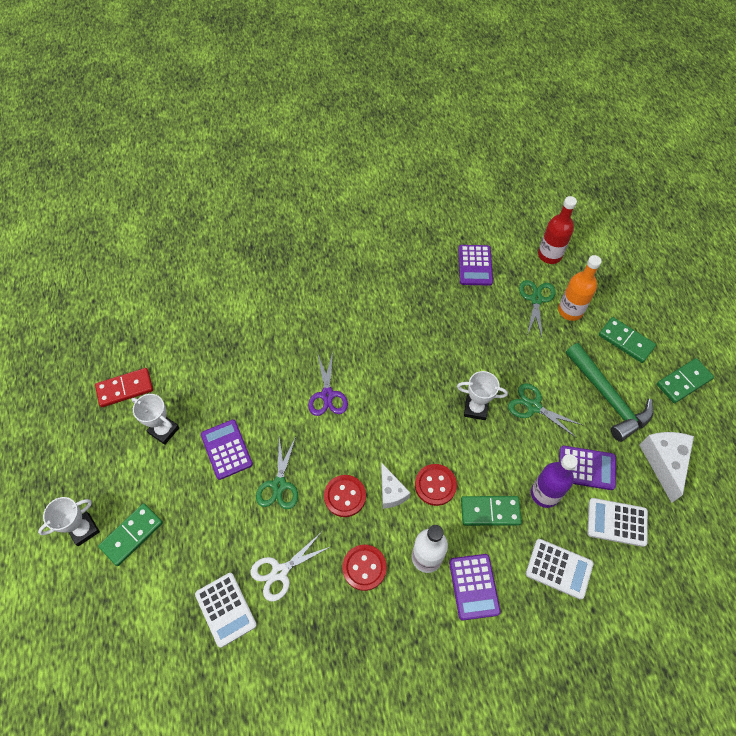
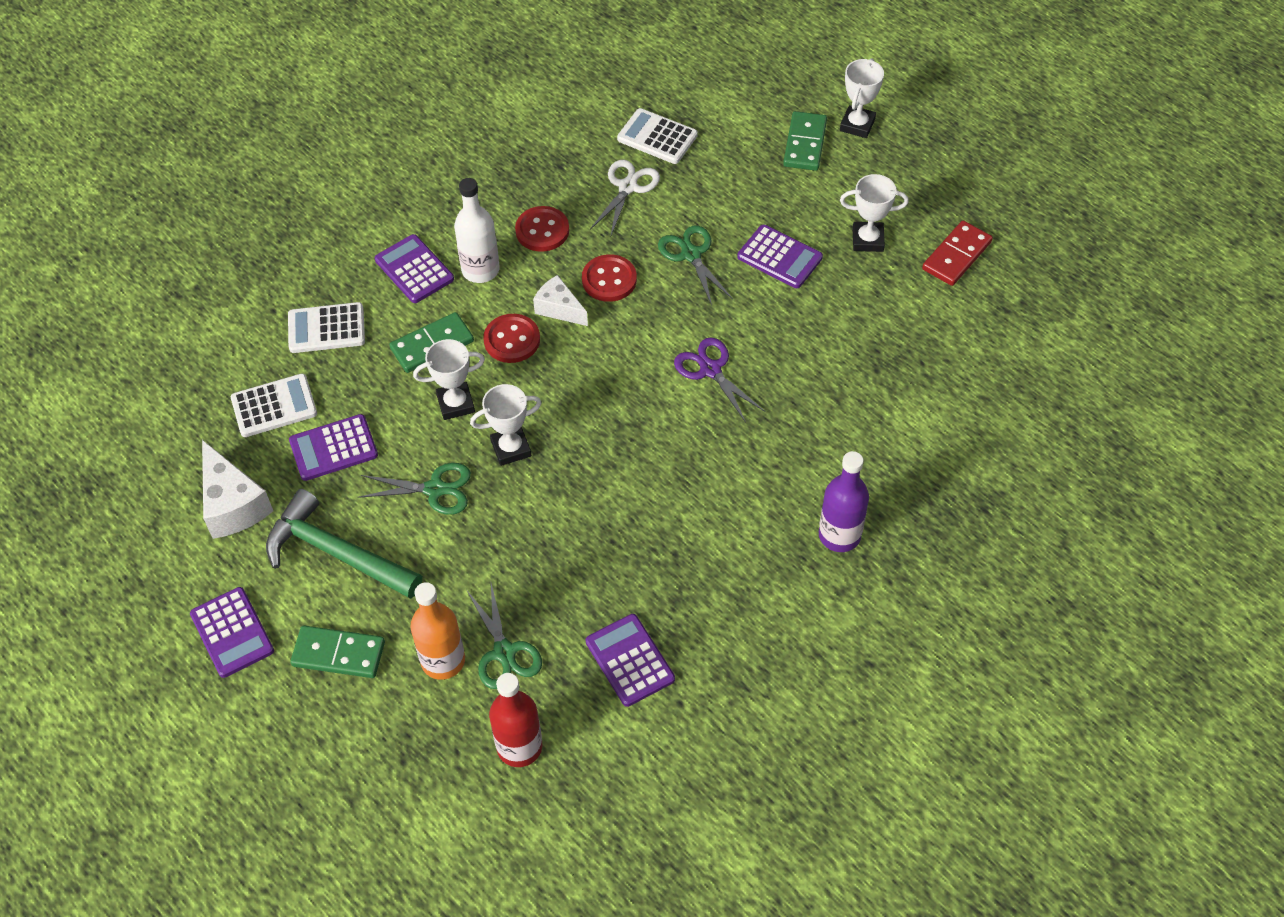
camera: 150 degrees right, 5 degrees down
(495, 457) = (455, 404): none -> white trophy
(545, 494) = (374, 394): purple bottle -> purple bottle (839, 535)
(684, 382) = (232, 632): green domino -> purple calculator

